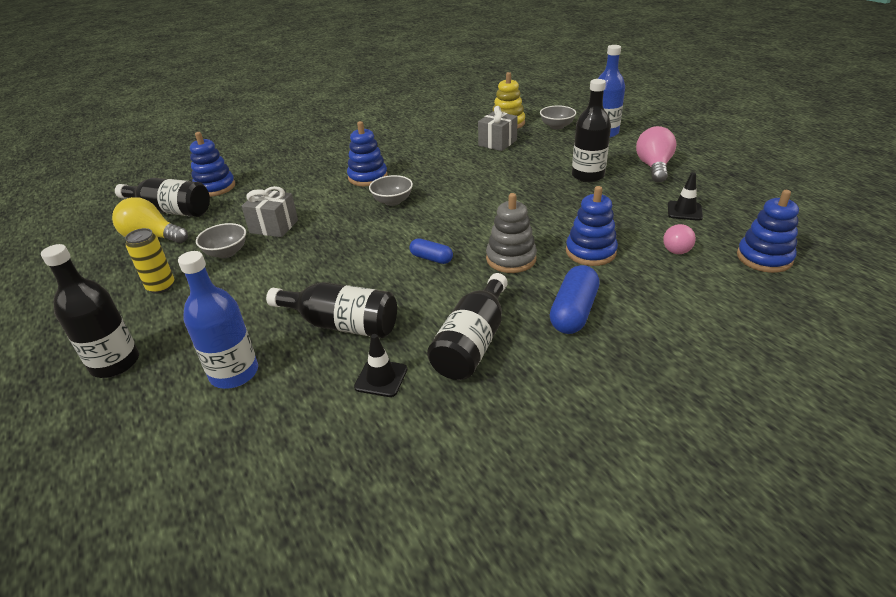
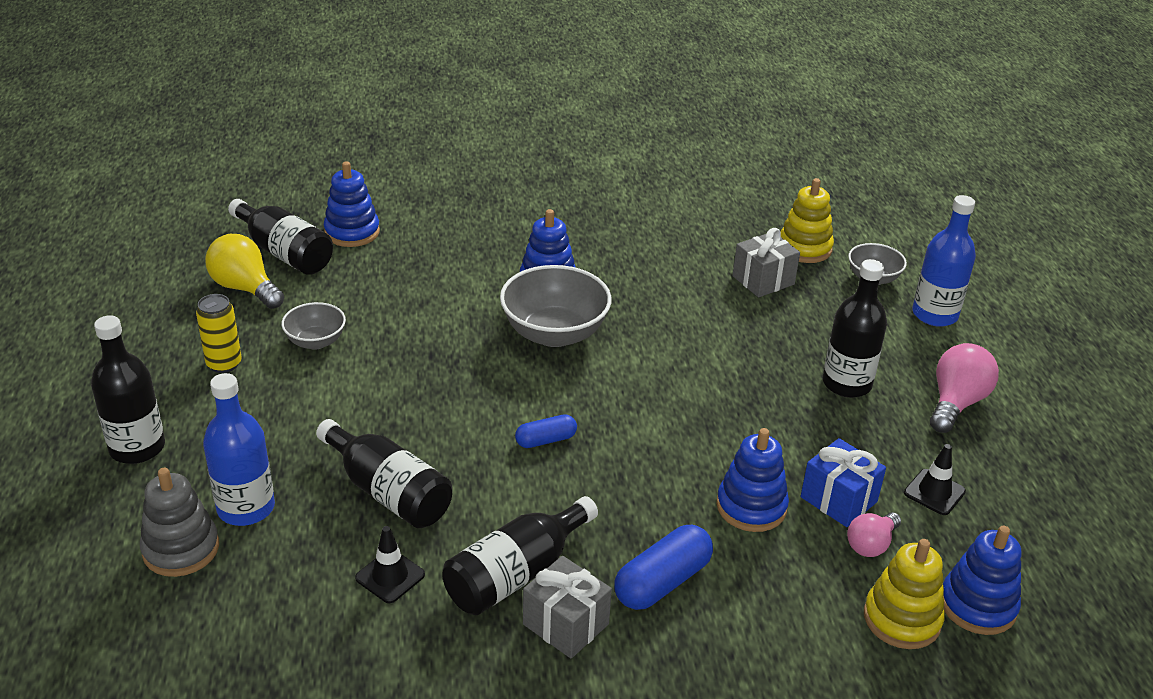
camera: 20 degrees right, 0 degrees up
(274, 226) = (389, 321): grey gift -> grey gift (565, 624)
(392, 201) = (554, 333): grey bowl -> grey bowl, size x1.78
(431, 258) = (546, 440): blue capsule -> blue capsule turned 75 degrees counterclockwise
(511, 259) = (642, 478): grey stacking toy -> grey stacking toy (181, 549)
(637, 231) = (838, 499): none -> blue gift
(731, 280) = (902, 619): none -> yellow stacking toy

